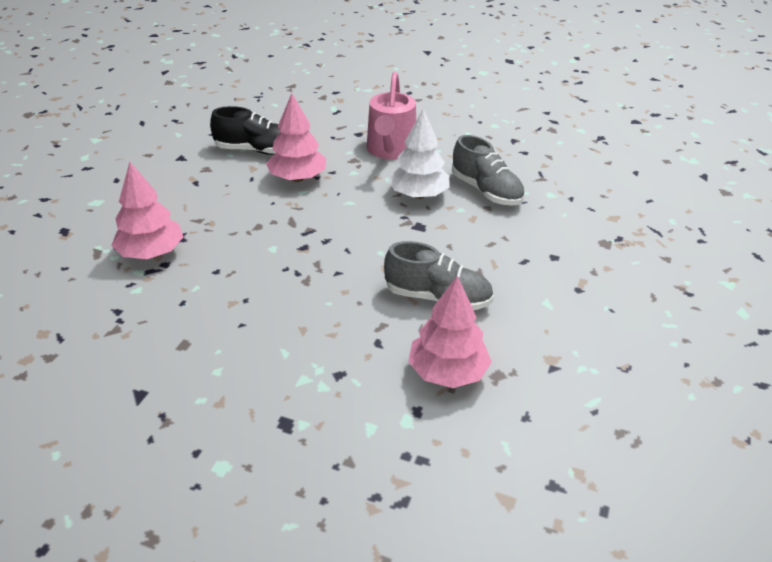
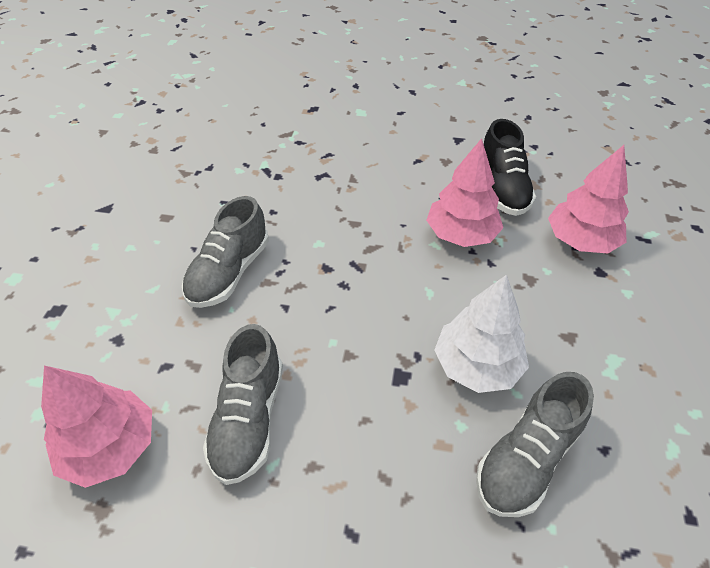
camera: 80 degrees right, 10 degrees up
(151, 253) = (292, 164): pink tree -> pink tree (580, 240)
(285, 302) = (229, 272): none -> grey shoe
(390, 150) = (578, 315): pink watering can -> none

